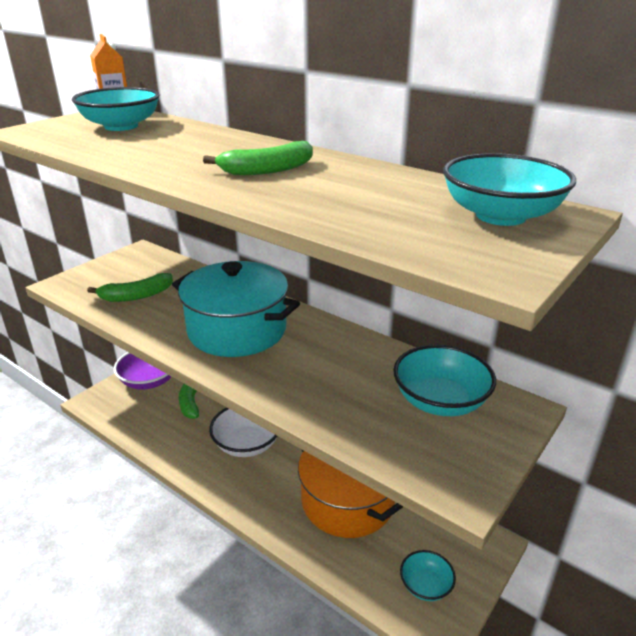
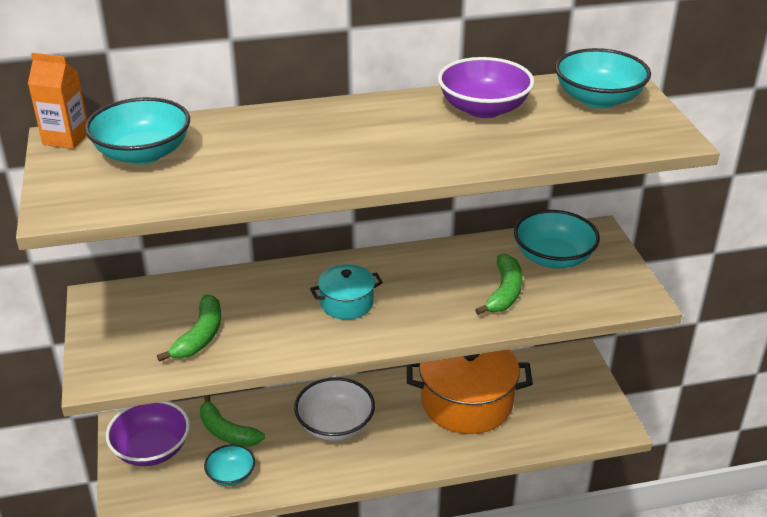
camera: 50 degrees left, 5 degrees up
(237, 330) = (347, 303): turquoise pot -> turquoise pot, size x0.50
(267, 170) = (397, 134): green banana -> green banana (504, 292)
(373, 182) = (483, 109): none -> purple bowl
(425, 585) = (579, 410): turquoise bowl -> turquoise bowl (231, 475)

